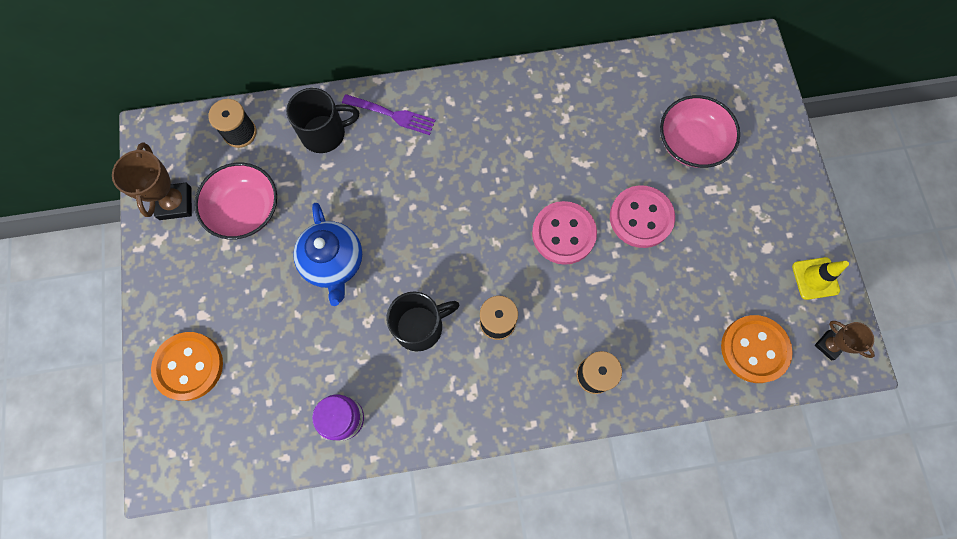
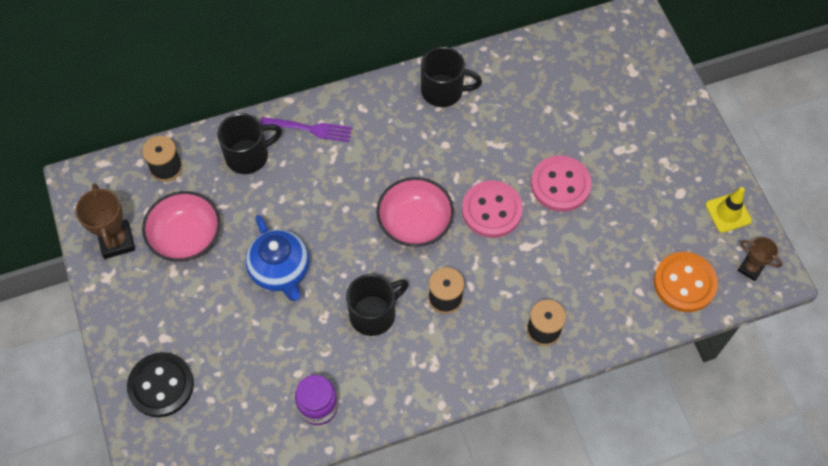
camera: 10 degrees left, 10 degrees down
(189, 366) = (161, 385): orange button -> black button
(537, 95) = (443, 91): none -> black mug
(691, 143) = (594, 111): pink bowl -> pink bowl (415, 222)

